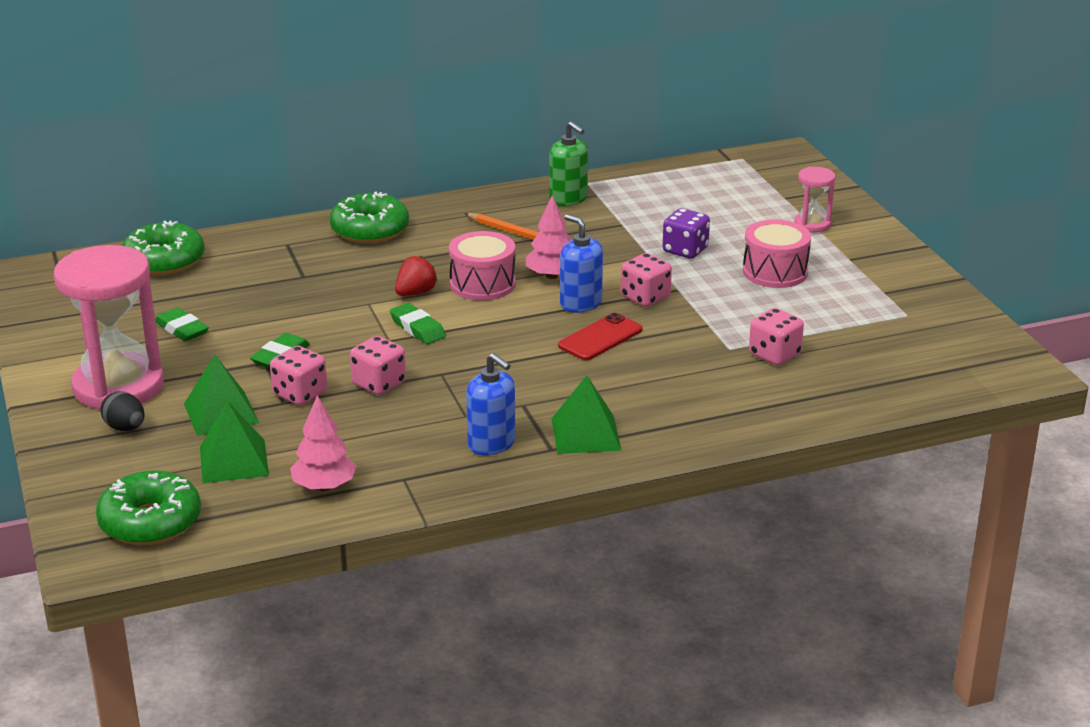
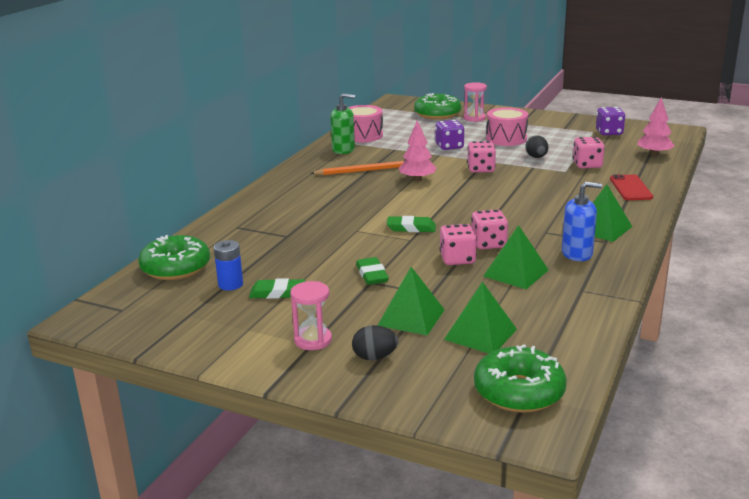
camera: 45 degrees left, 5 degrees down
(118, 386) = (313, 340): pink hourglass -> pink hourglass, size x0.47
(167, 300) = (230, 284): none -> blue battery
(300, 394) = (430, 285): pink dice -> pink dice (488, 244)
(324, 486) = (557, 316): pink tree -> pink tree (654, 154)
(370, 230) = (271, 201): green donut -> green donut (437, 114)
(392, 427) = (515, 273): none -> green pyramid
(415, 293) = (369, 215): red strawberry -> none
(482, 284) = (393, 197): pink drum -> pink drum (363, 135)
(580, 303) = (460, 184): blue soap dispenser -> none
(600, 338) = (505, 191): red phone -> red phone (631, 188)
(743, 314) = (536, 157): none -> black egg
(924, 327) = (609, 132): none -> purple dice

